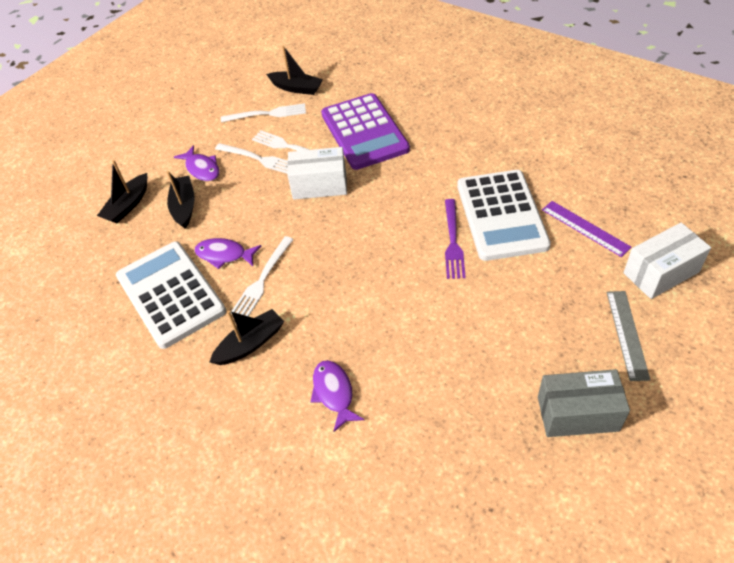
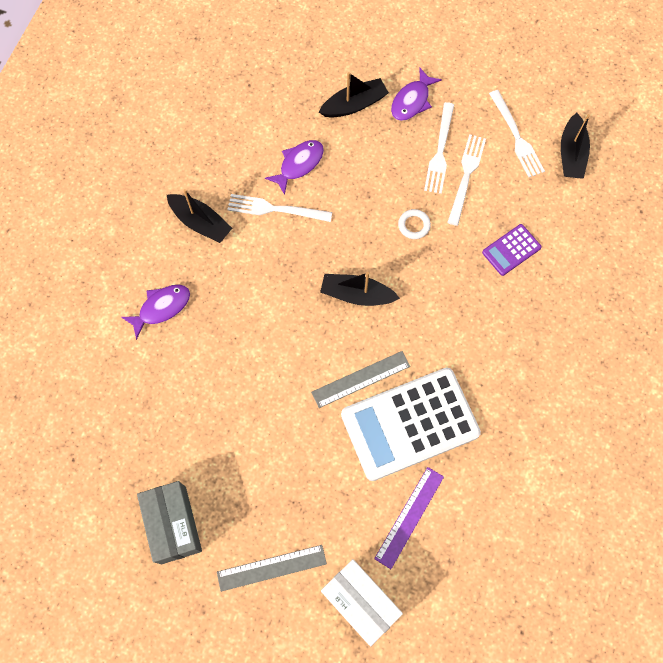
camera: 70 degrees right, 20 degrees up
(128, 205) = (345, 53): black boat -> black boat (357, 295)
(170, 294) = (243, 135): white calculator -> none
(224, 255) = (299, 164): purple fish -> purple fish turned 45 degrees clockwise
(319, 185) = (414, 225): white box -> white ring
(364, 132) = (511, 250): purple calculator -> purple calculator, size x0.45
(453, 241) = (360, 379): purple fork -> grey ruler

